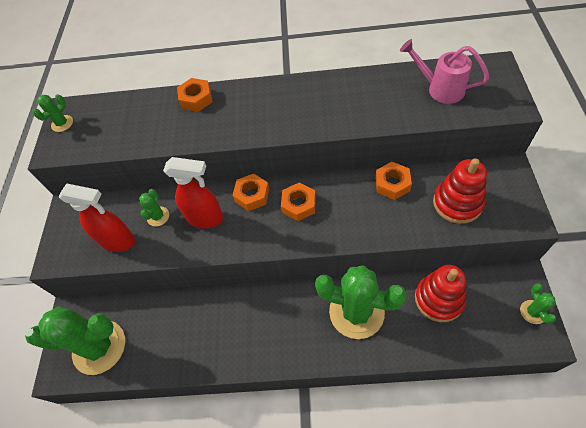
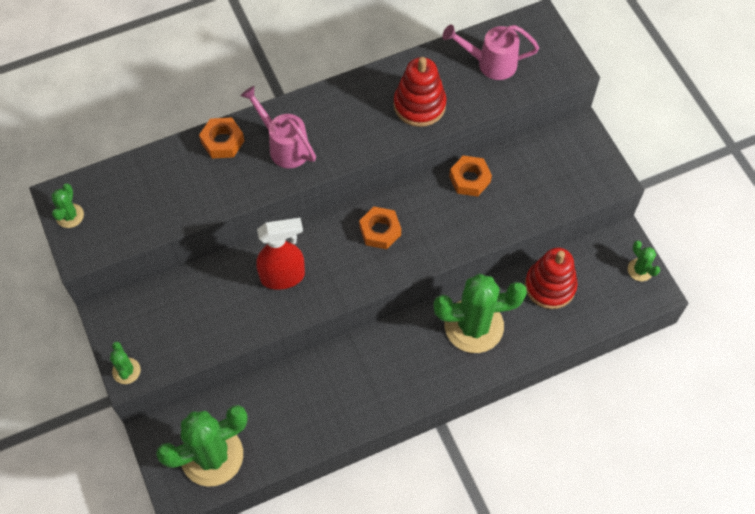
camera: 30 degrees left, 5 degrees up
(118, 241) = (195, 332): red spray bottle -> none
(158, 216) = (226, 291): green cactus -> green cactus (126, 371)
(240, 112) = (284, 146): none -> pink watering can
(252, 195) = (323, 235): orange nut -> none
(457, 203) = (541, 182): red stacking toy -> red stacking toy (419, 105)

